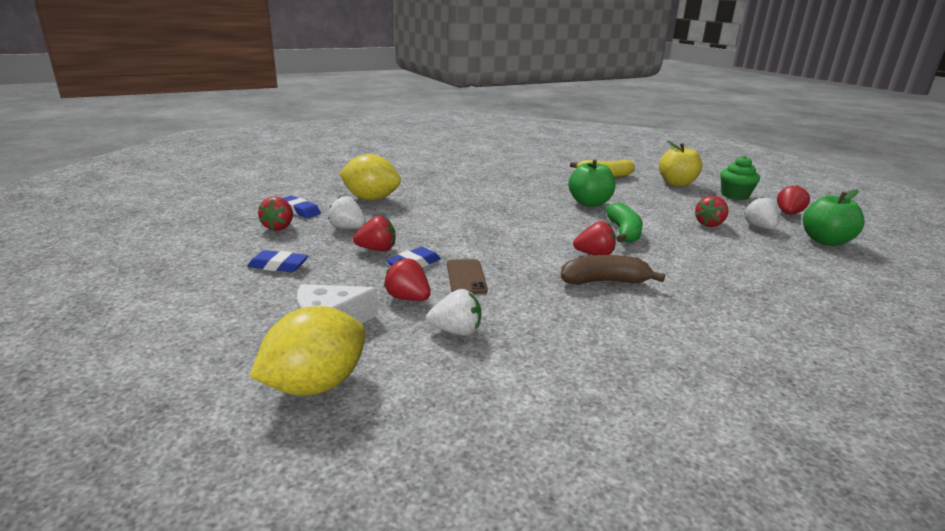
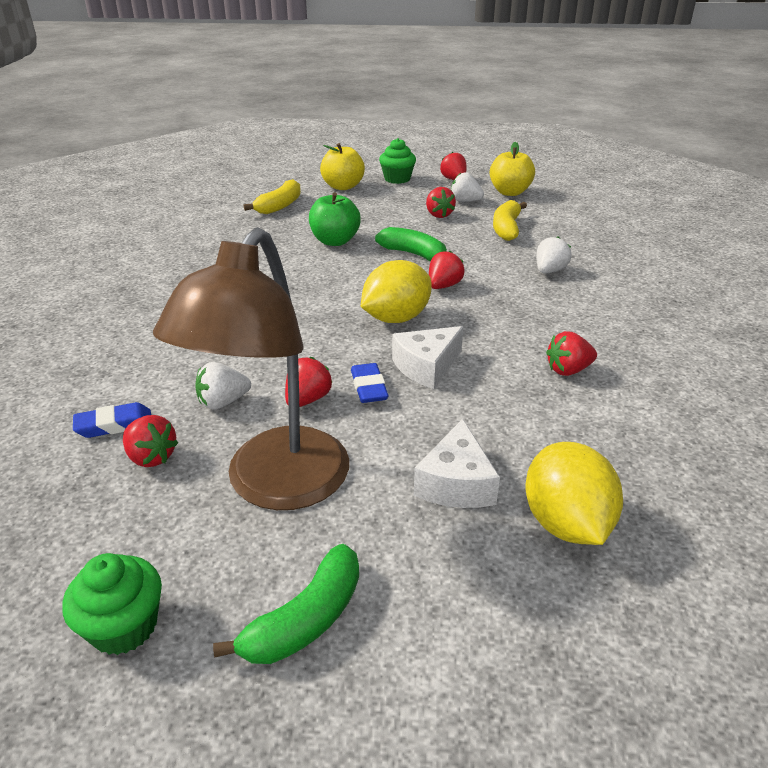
camera: 55 degrees left, 10 degrees up
(139, 262) = (124, 626): none -> green cupcake
(161, 308) = (305, 620): none -> green banana
(278, 266) = (276, 486): blue eraser -> brown lamp
(371, 199) = (150, 358): yellow lemon -> yellow lemon (396, 318)
(408, 298) = (441, 415): red strawberry -> red strawberry (568, 370)
(456, 331) = (524, 409): white strawberry -> white strawberry (549, 271)
(466, 277) = (426, 367): brown phone -> white cheese
(605, 281) = (496, 303): brown banana -> none
(749, 256) = (506, 228): none -> yellow banana
(825, 241) = (510, 192): green apple -> yellow apple

